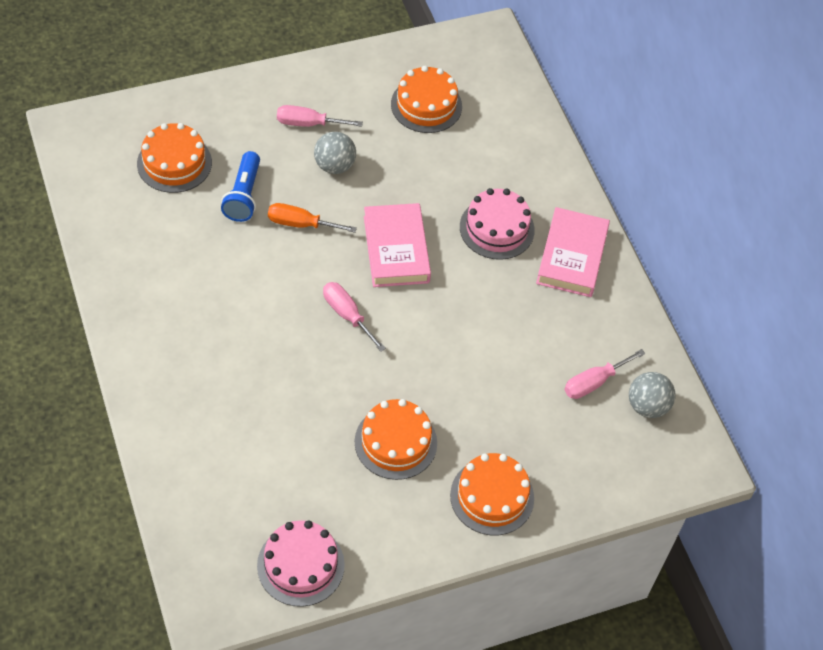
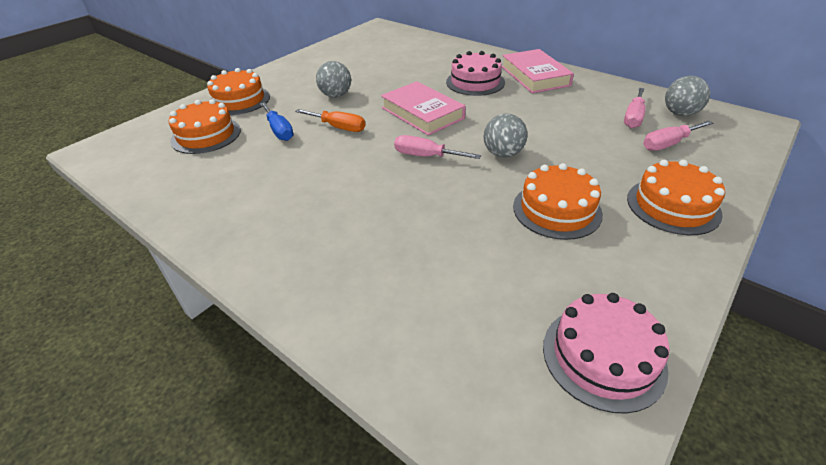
camera: 25 degrees left, 15 degrees down
(243, 195) = (279, 130): blue flashlight -> blue screwdriver
(300, 224) = (338, 127): orange screwdriver -> orange screwdriver turned 135 degrees counterclockwise
(308, 124) = (298, 86): pink screwdriver -> pink screwdriver (668, 144)
(417, 354) = (503, 154): none -> grey ball
(426, 105) = (370, 56): orange cake -> orange cake (239, 100)

